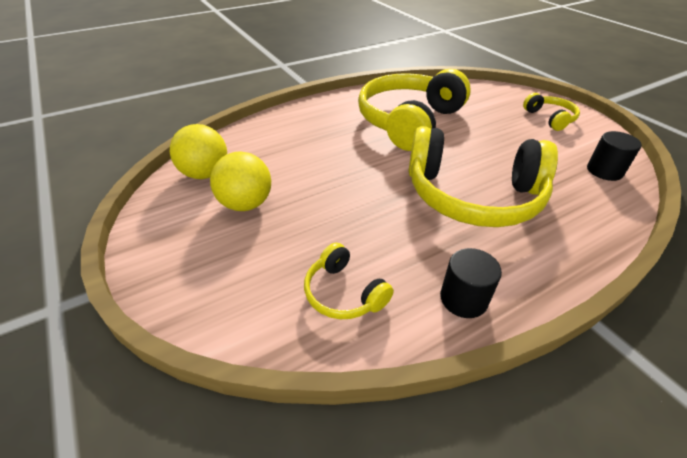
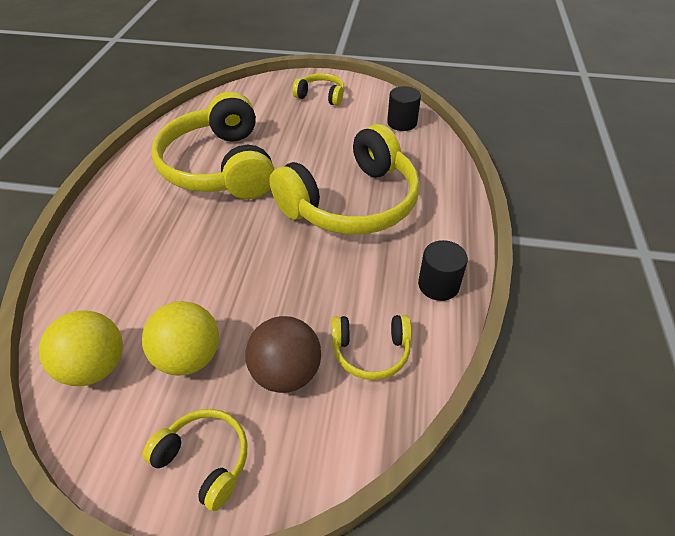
camera: 50 degrees left, 5 degrees up
(177, 258) = (205, 459): none -> yellow headphones
(277, 256) = (286, 373): none -> brown ball

